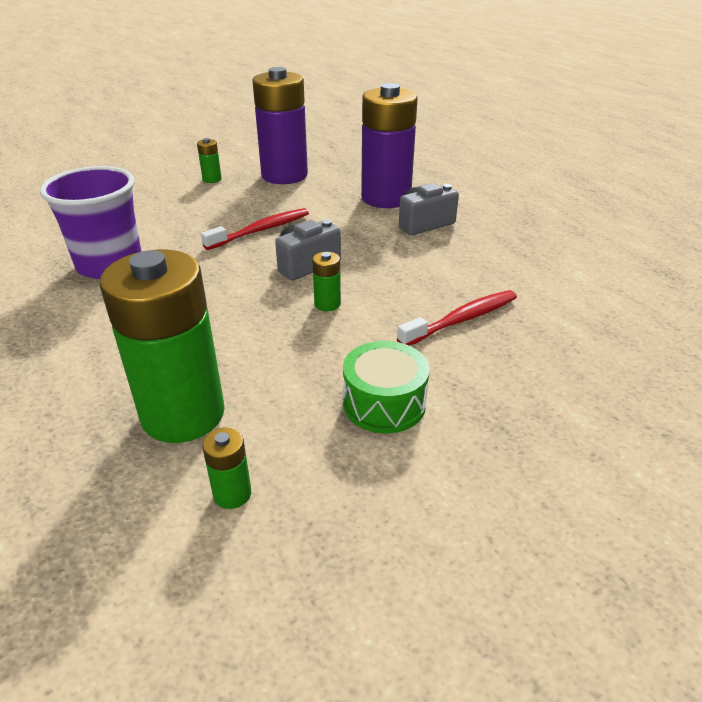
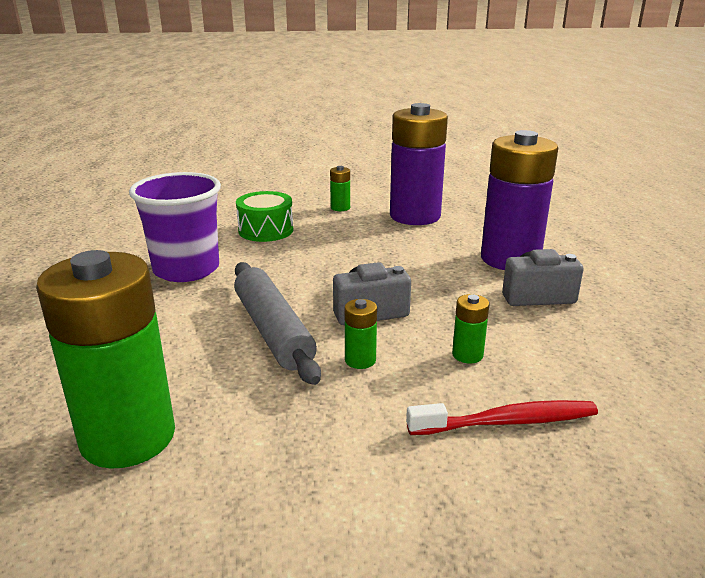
camera: 25 degrees right, 10 degrees down
(232, 494) = (101, 545): green battery -> green battery (467, 355)
(238, 299) = (273, 331): none -> grey rolling pin
(261, 230) = (350, 266): red toothbrush -> none
(384, 403) = (339, 497): green drum -> green drum (266, 230)

